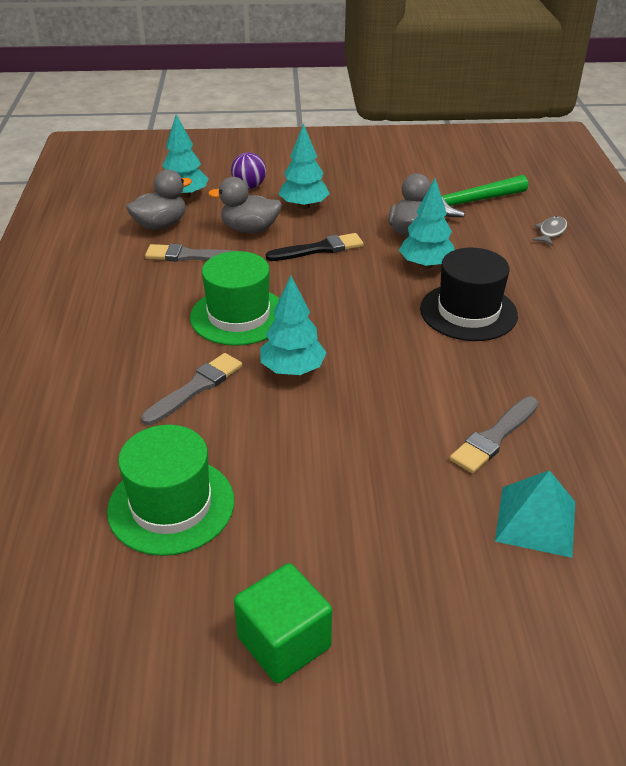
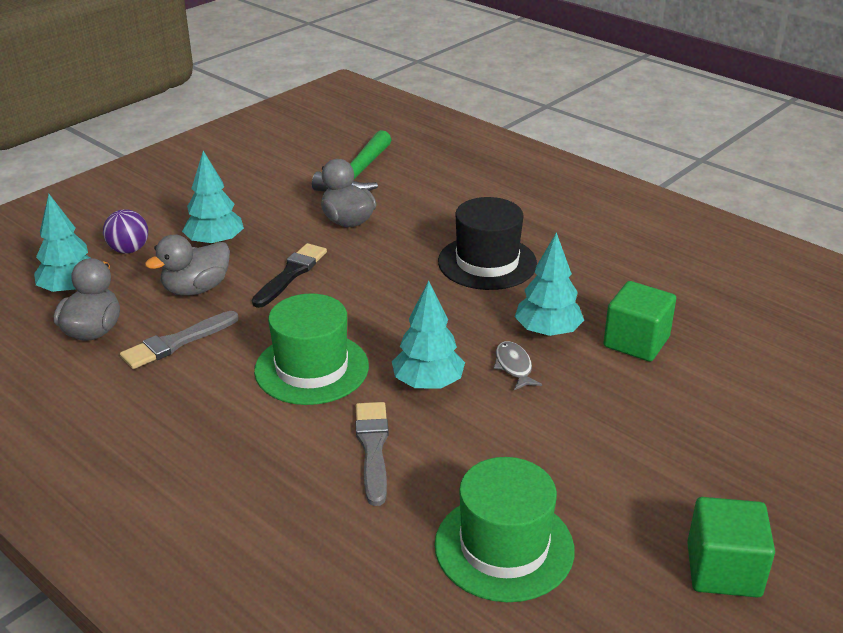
camera: 45 degrees left, 5 degrees down
(426, 265) = (400, 242): turquoise tree -> turquoise tree (547, 332)
(494, 437) = (636, 342): grey brush -> green cube
(535, 521) = (736, 379): turquoise pyramid -> none
(551, 232) = (453, 170): grey fish -> grey fish (514, 367)

